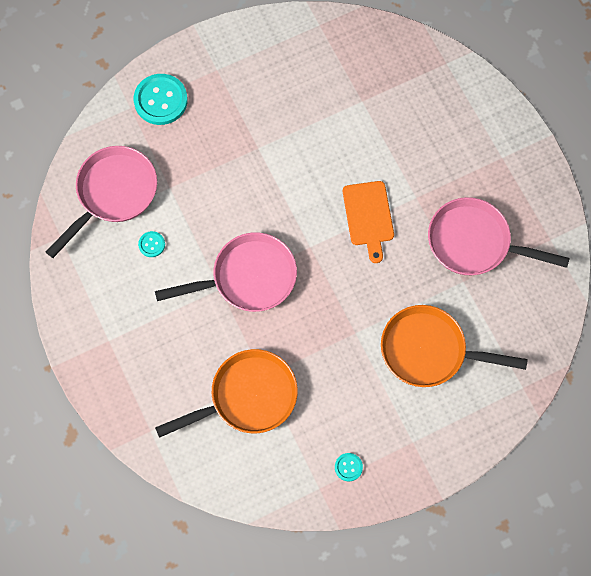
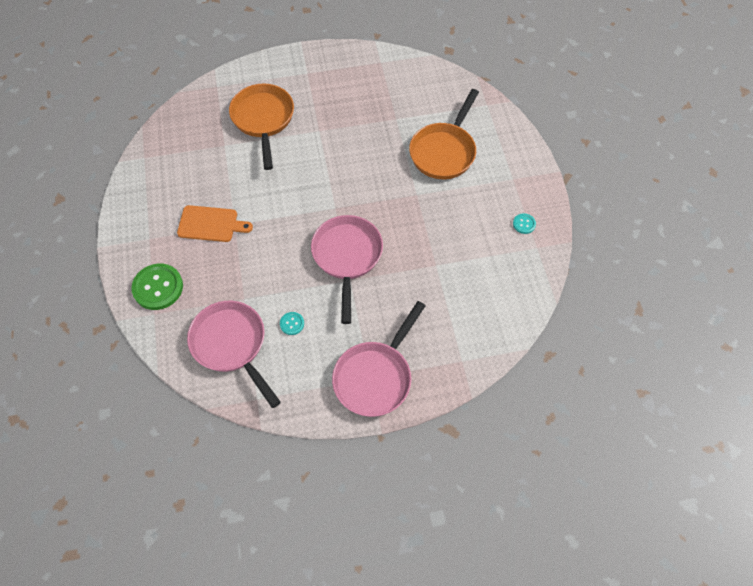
camera: 75 degrees left, 10 degrees down
(160, 100) = (158, 287): turquoise button -> green button
(247, 397) = (450, 280): orange pan -> orange pan (263, 120)
(368, 217) = (323, 164): orange cutting board -> orange cutting board (210, 224)
(475, 242) = (368, 104): pink pan -> pink pan (375, 377)

